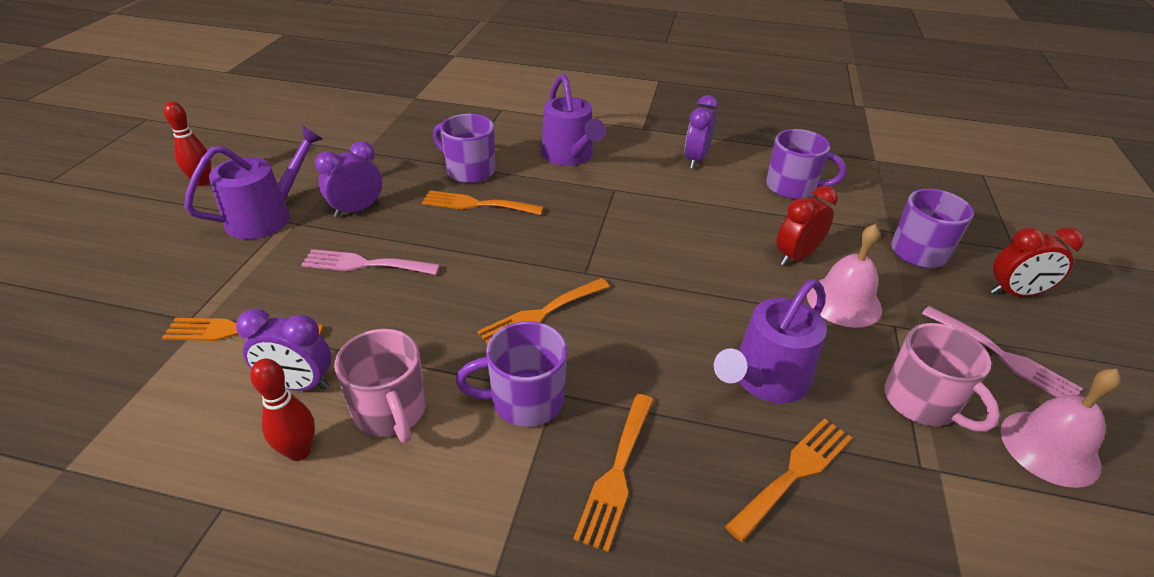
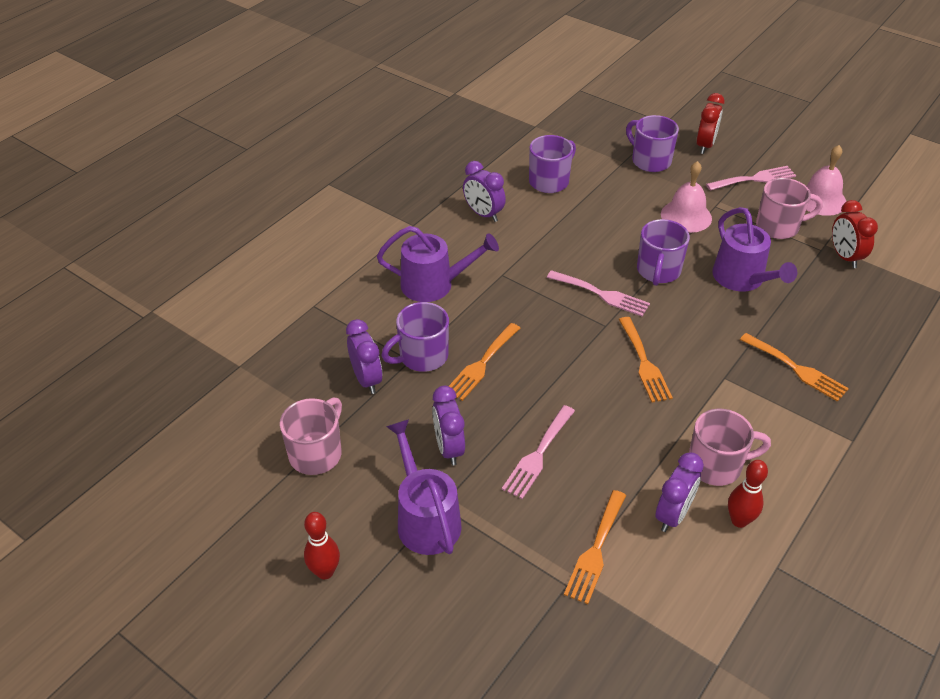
camera: 65 degrees left, 5 degrees up
(331, 149) = (316, 453): none -> pink mug
(426, 151) = (367, 379): none -> purple clock
(524, 400) = (726, 394): purple mug -> purple mug (658, 271)
(635, 260) = (602, 294): none -> pink fork
(794, 473) = (814, 297): orange fork -> none
(796, 256) = (632, 216): red clock -> red clock (844, 257)

